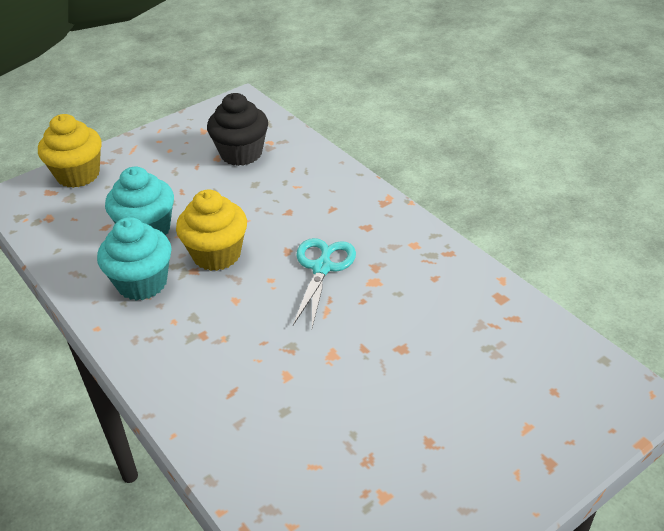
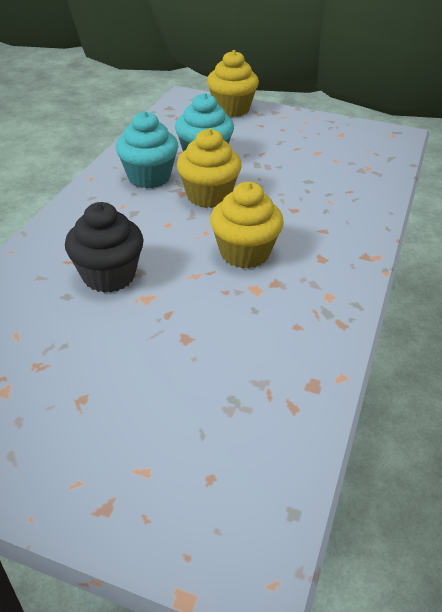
camera: 55 degrees right, 0 degrees up
(241, 153) = (336, 160): black cupcake -> black cupcake (109, 276)
(322, 267) = (244, 253): turquoise scissors -> yellow cupcake

